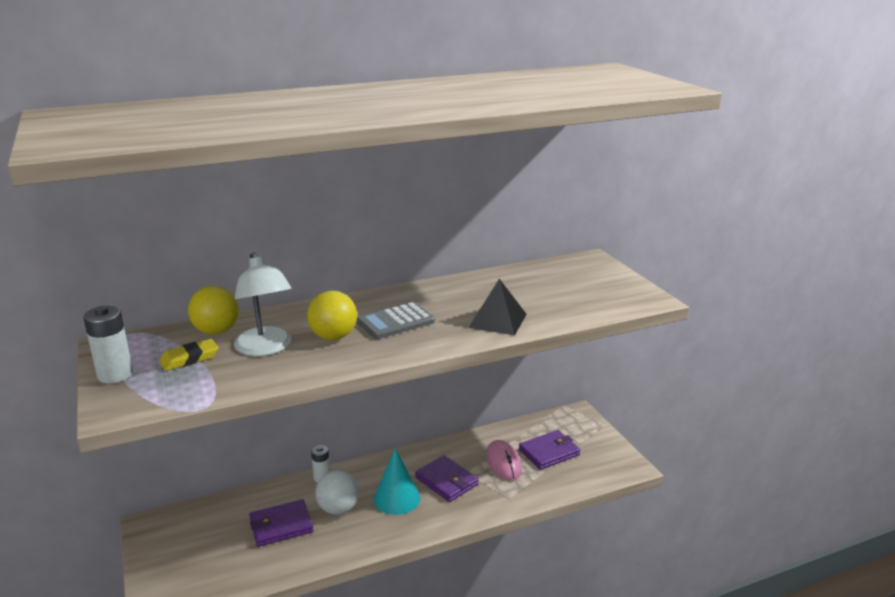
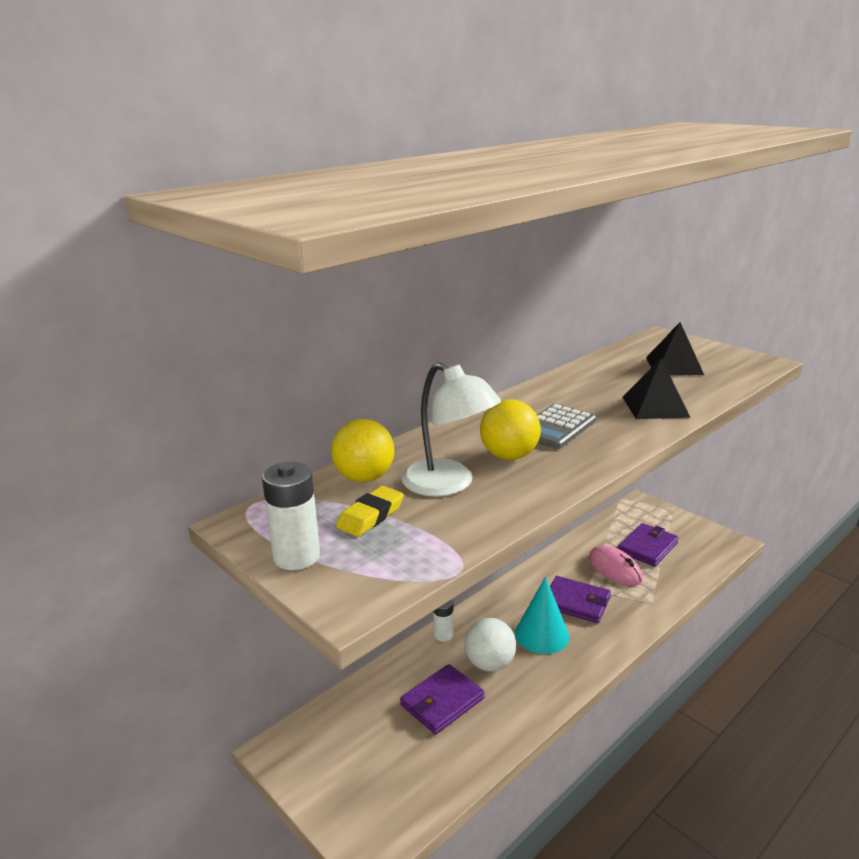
camera: 20 degrees left, 0 degrees up
(563, 288) = (674, 366): none -> black pyramid

